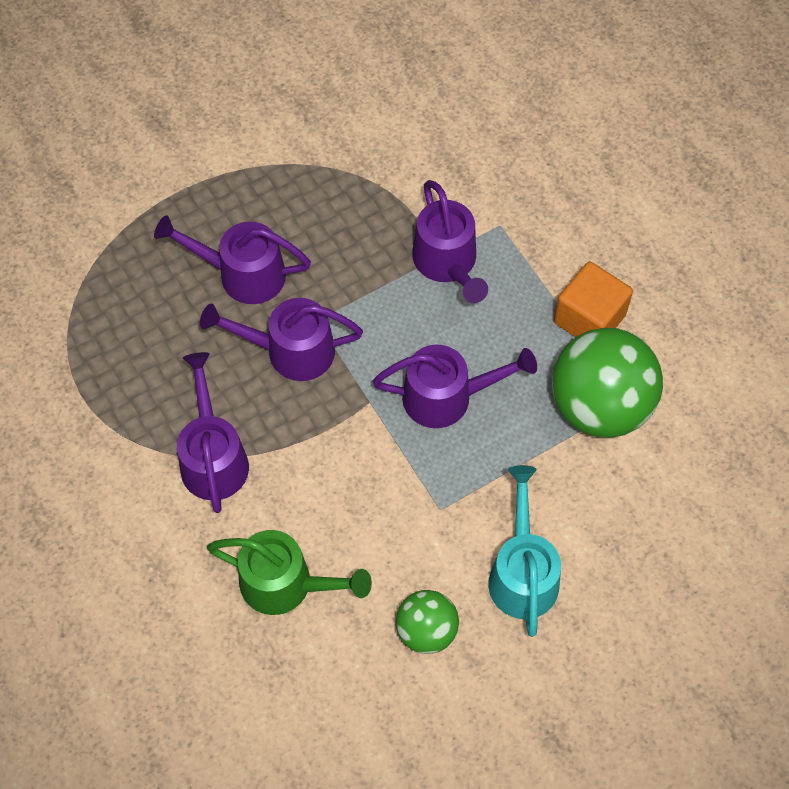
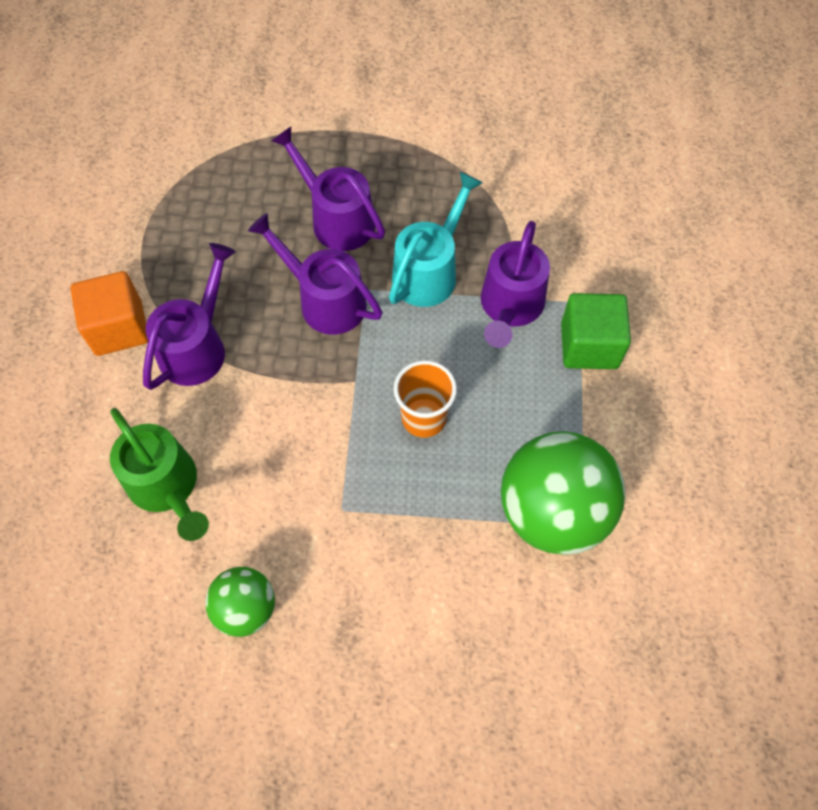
camera: 35 degrees right, 0 degrees up
(448, 396) = (424, 418): purple watering can -> orange cup
(522, 572) = (368, 615): turquoise watering can -> turquoise watering can (430, 270)
(533, 257) = (589, 345): none -> green cube
(589, 319) = (600, 429): orange cube -> orange cube (119, 328)

